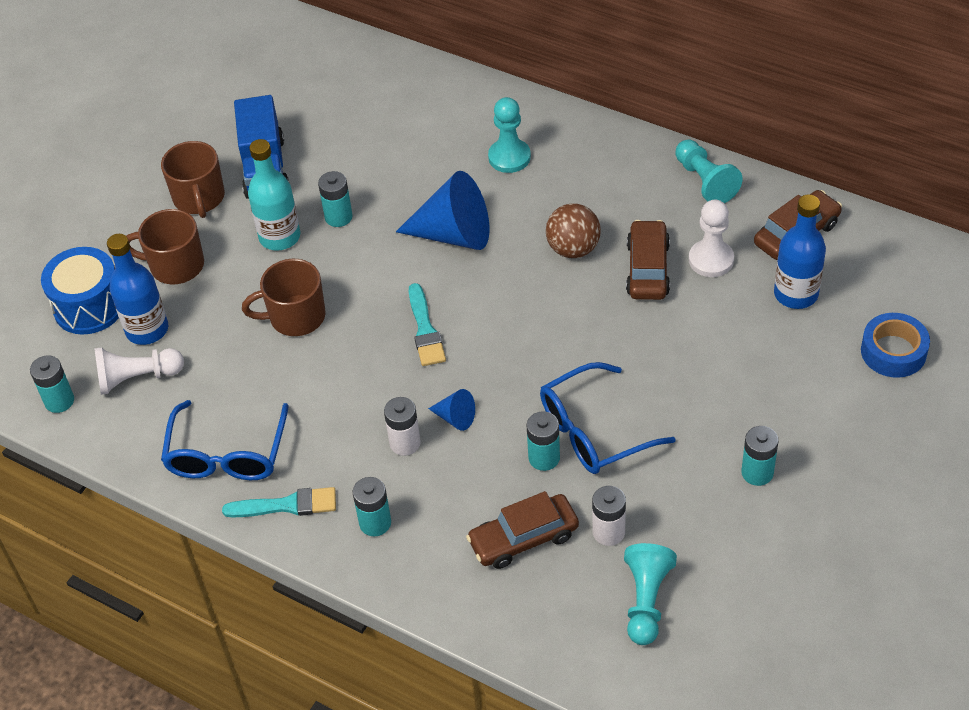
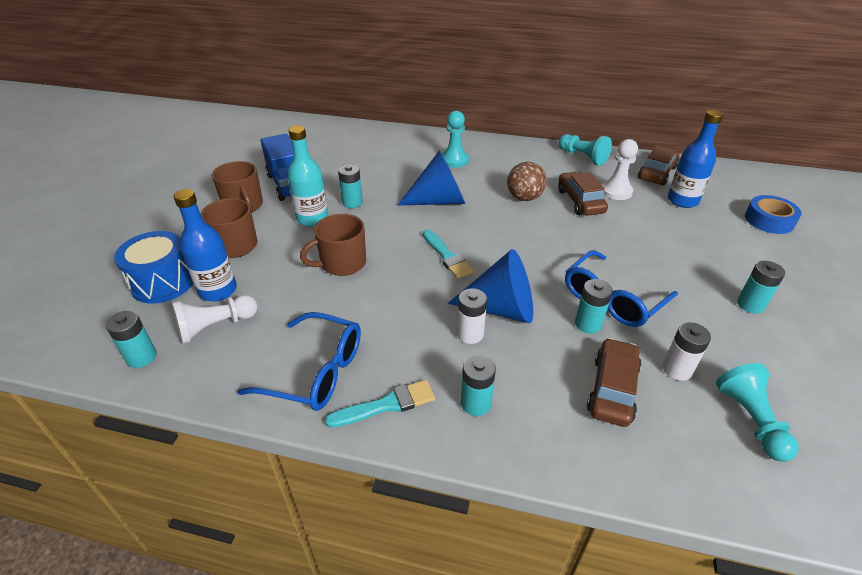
camera: 20 degrees left, 10 degrees down
(227, 454) = (315, 371): blue glasses -> blue glasses turned 60 degrees counterclockwise
(455, 418) = (501, 308): blue cone -> blue cone, size x2.12
(523, 538) = (612, 389): brown car -> brown car turned 150 degrees clockwise

